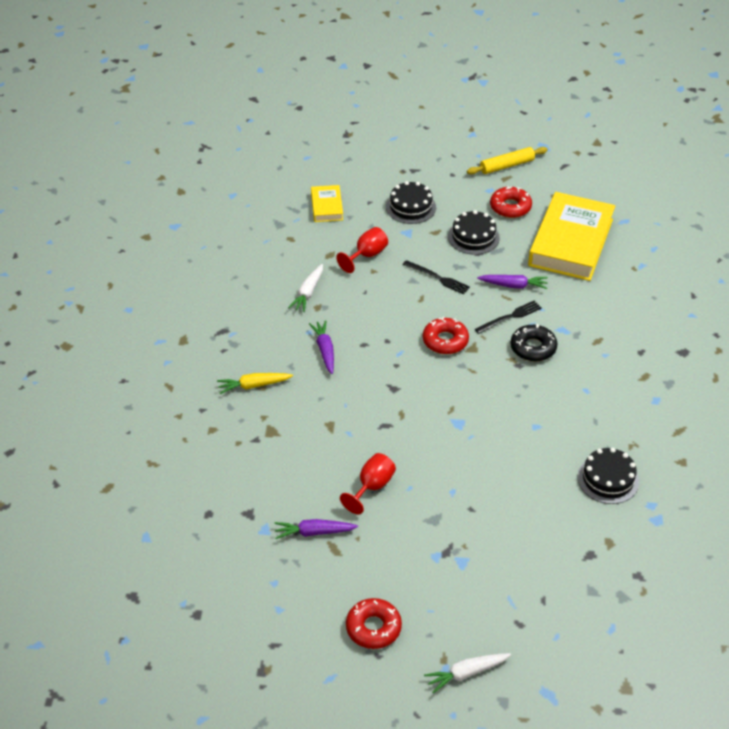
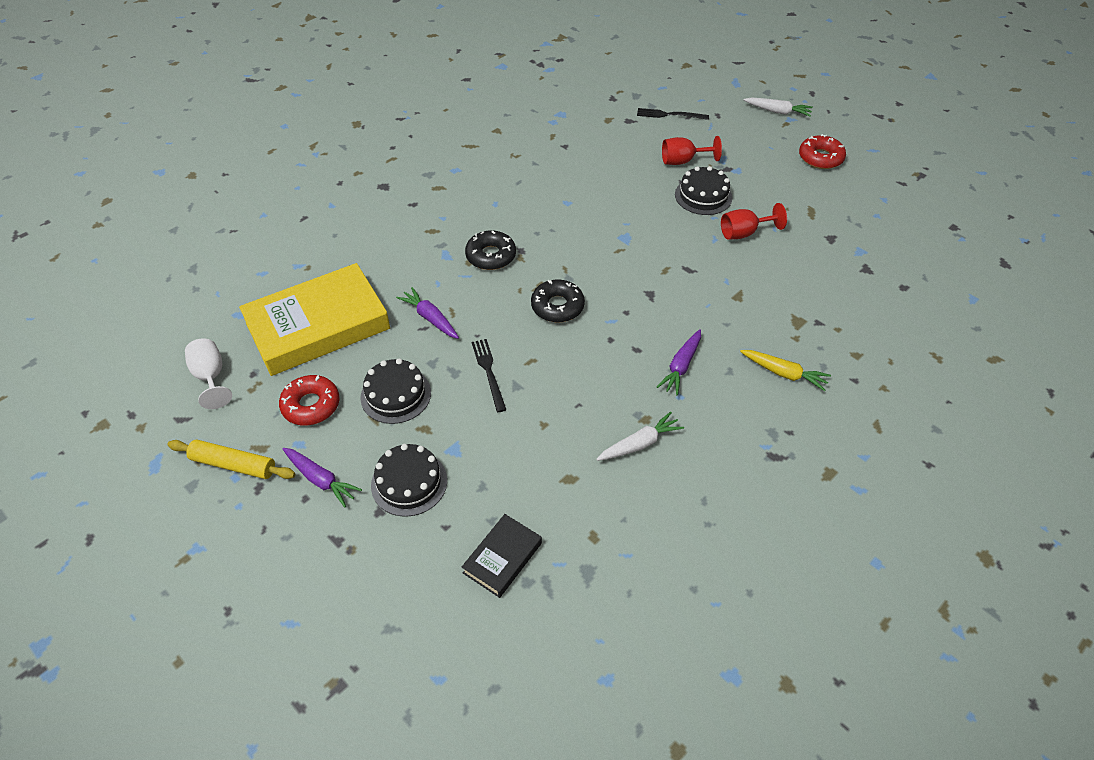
camera: 140 degrees left, 5 degrees up
(314, 532) = (819, 229): purple carrot -> purple carrot (321, 480)
(327, 206) = (502, 558): yellow book -> black book
(366, 255) = (530, 449): red goblet -> red goblet (683, 161)
(445, 341) = (557, 306): red donut -> black donut
(510, 317) = (473, 292): black fork -> black fork (669, 115)
(583, 188) = (211, 377): none -> white goblet
(608, 479) = (561, 147): black cake -> black cake (703, 196)

